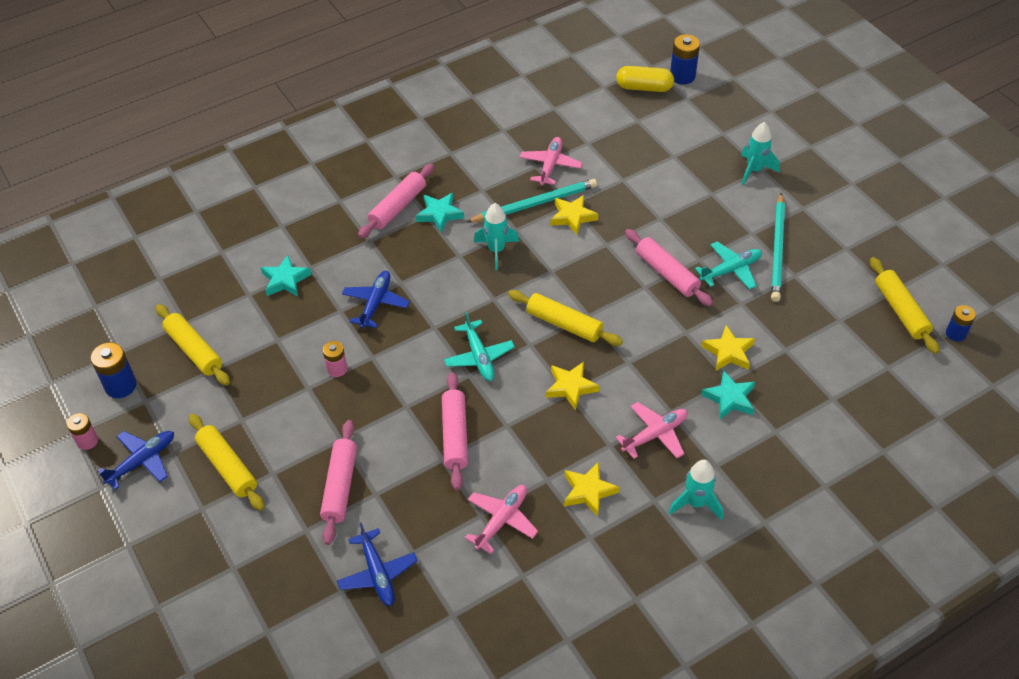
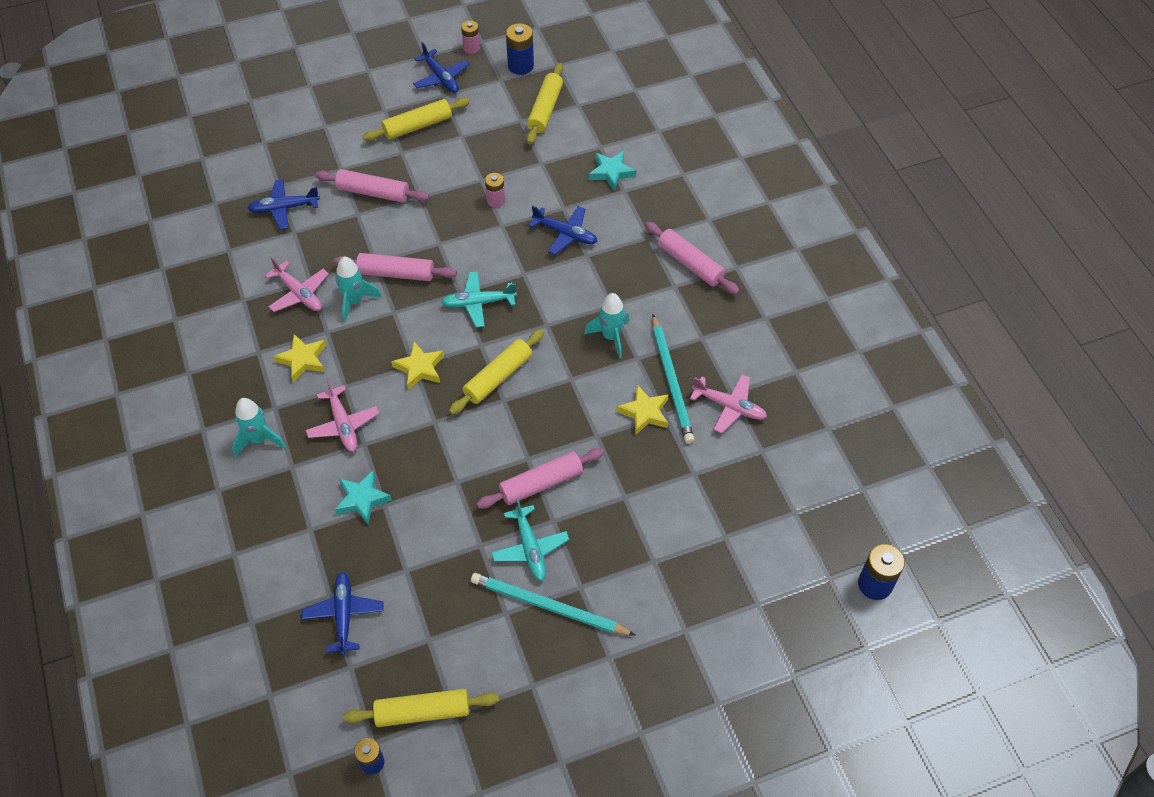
camera: 100 degrees right, 5 degrees up
(194, 350) = (545, 109): yellow rolling pin -> yellow rolling pin turned 45 degrees counterclockwise
(439, 214) = (673, 297): turquoise star -> none
(644, 87) = (856, 533): yellow capsule -> none
(728, 352) = (419, 514): yellow star -> none
(754, 170) = (684, 620): turquoise rocket -> turquoise rocket (354, 301)
(845, 383) = (344, 615): none -> blue plane

